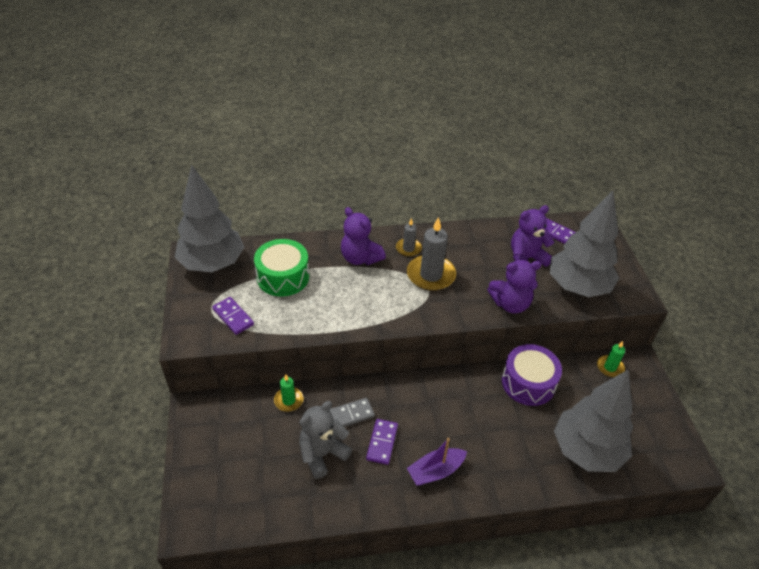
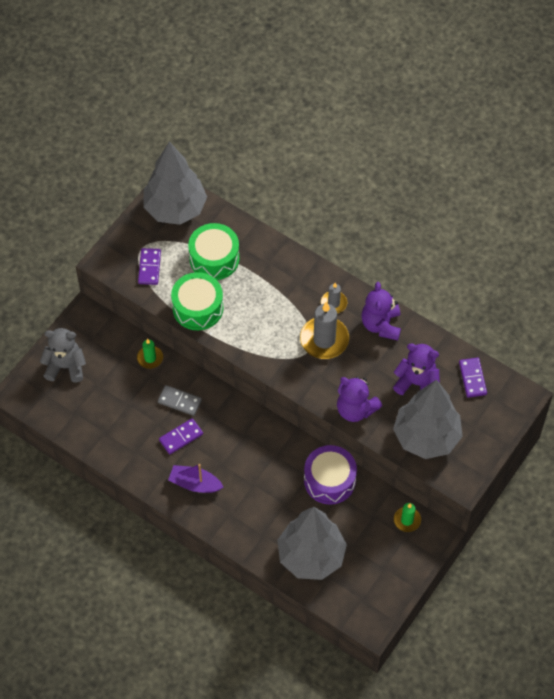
camera: 45 degrees right, 15 degrees up
(308, 319) = (198, 308): none -> green drum
(322, 454) = (136, 413): grey teddy bear -> grey teddy bear (65, 366)
(360, 258) = (287, 284): purple teddy bear -> purple teddy bear (381, 325)

